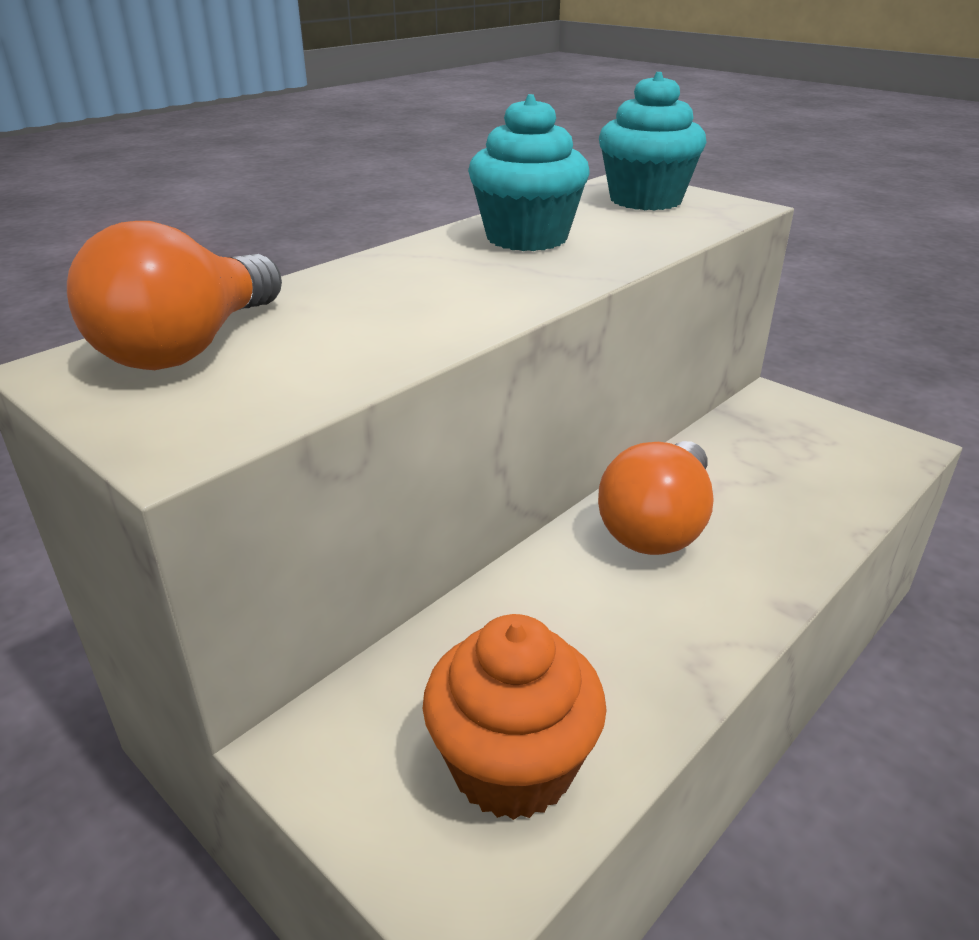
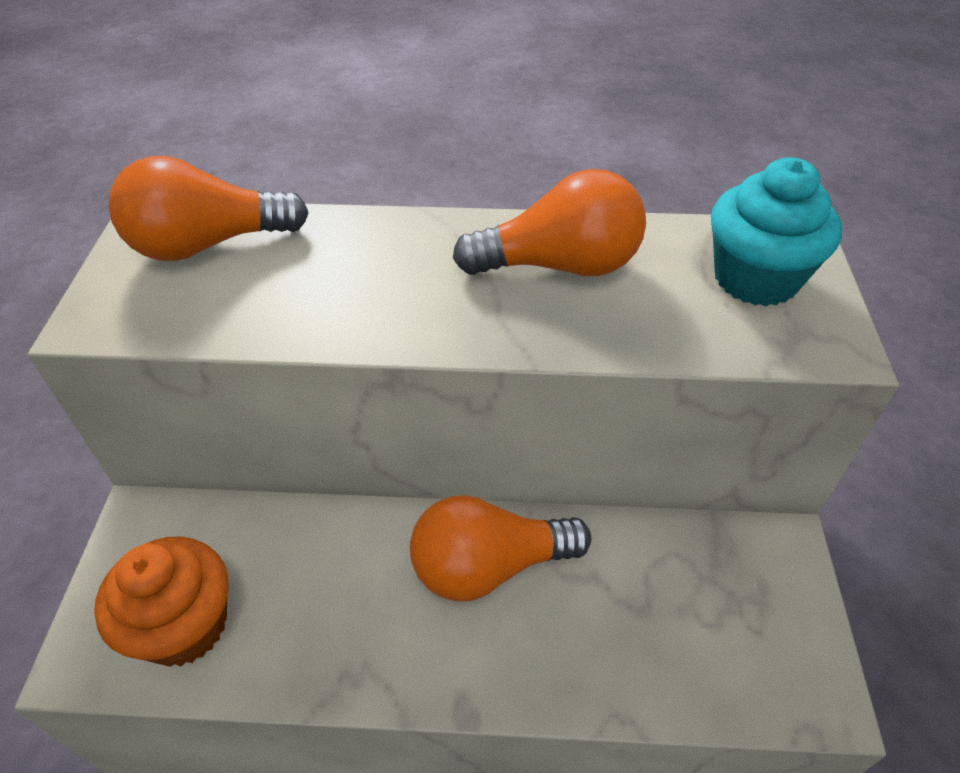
camera: 50 degrees right, 15 degrees up
(527, 237) = (559, 265): turquoise cupcake -> orange light bulb

